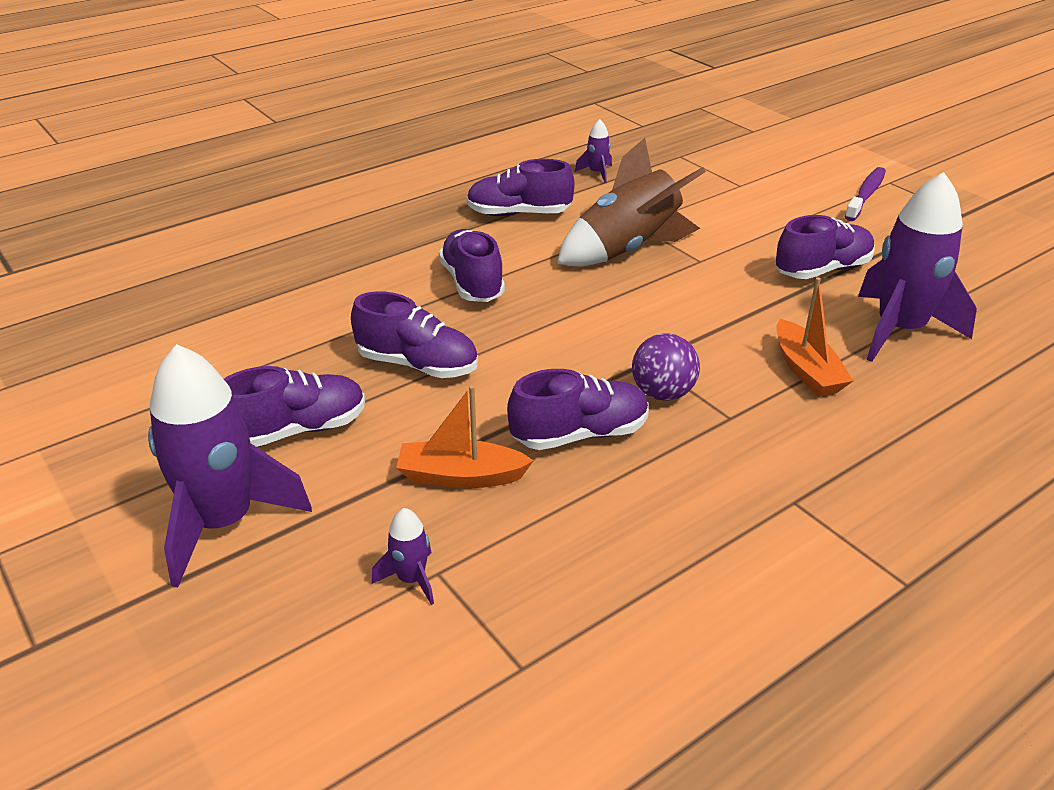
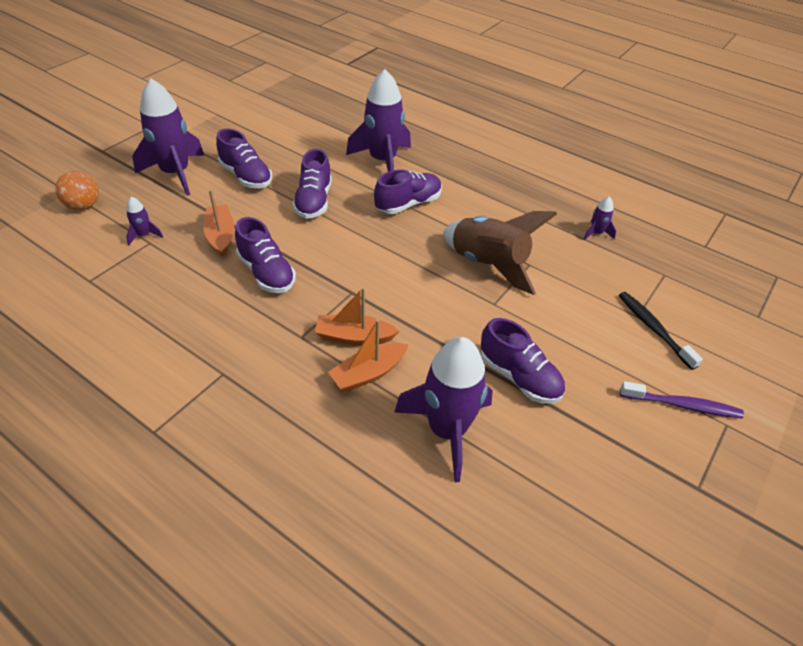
camera: 70 degrees right, 10 degrees up
(252, 680) = (83, 206): none -> orange ball
(350, 286) = (382, 161): none -> purple rocket
(519, 214) = (507, 207): purple shoe -> none
(662, 393) = (317, 303): purple ball -> none
(739, 371) = (354, 337): none -> orange boat
(761, 182) = (654, 329): none -> black toothbrush

